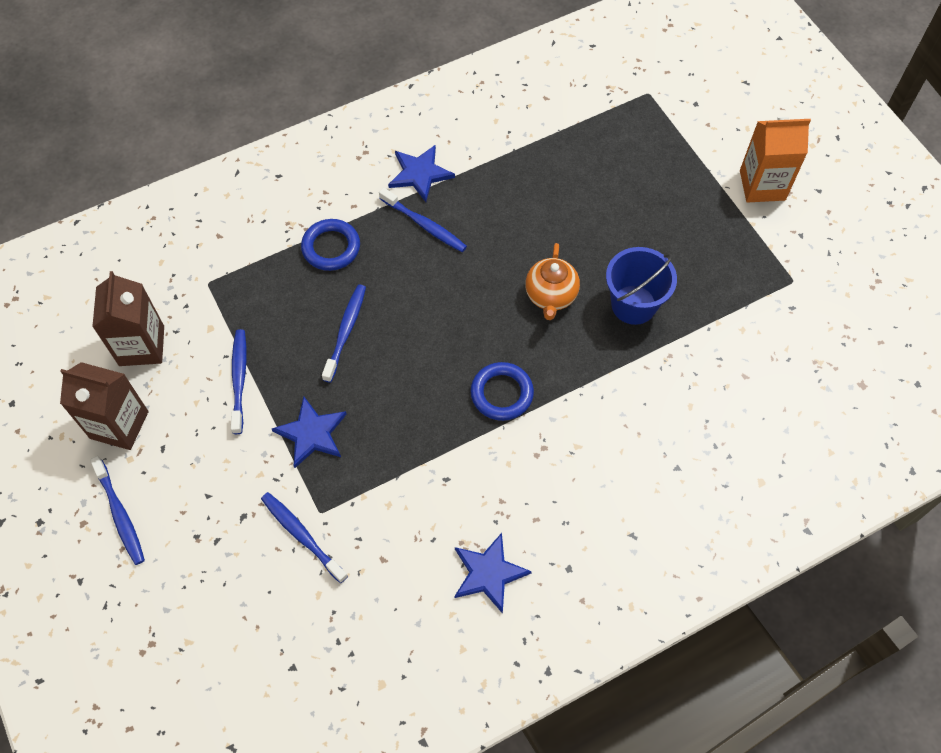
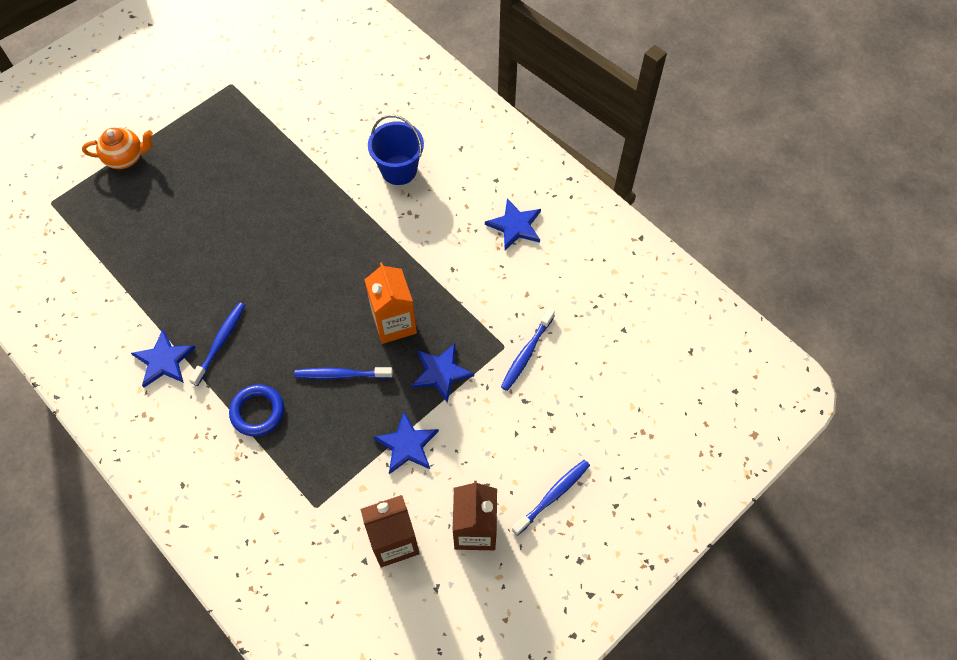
camera: 105 degrees left, 0 degrees up
(239, 379) = (407, 445): blue toothbrush -> blue star
(502, 393) = (371, 248): blue ring -> none
(551, 296) = (275, 233): orange teapot -> orange teapot (126, 158)
(633, 305) = (272, 177): blue bucket -> blue bucket (399, 170)
(762, 185) = (143, 112): orange carton -> orange carton (394, 323)

